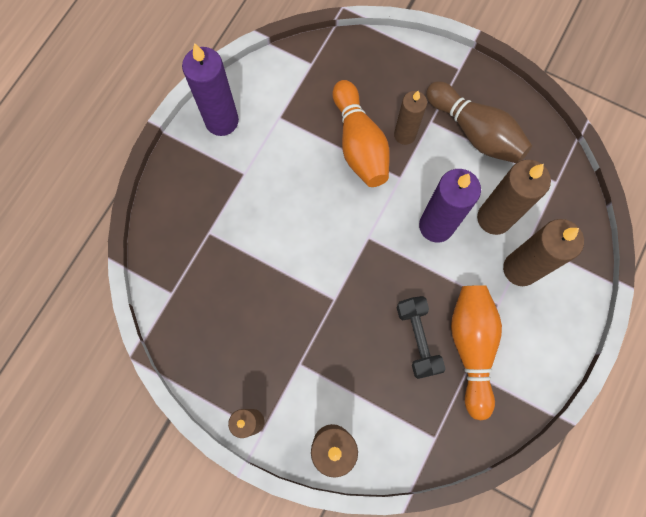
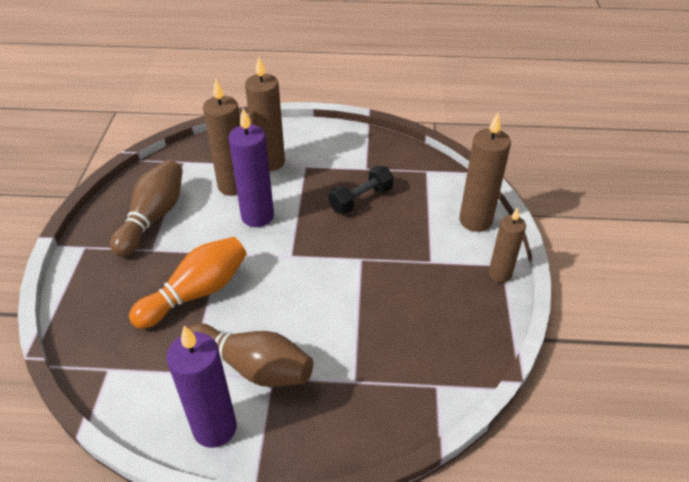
camera: 115 degrees left, 30 degrees down
(261, 163) = (252, 366): none -> brown bowling pin
(405, 135) = (173, 263): brown candle -> none
(471, 347) = (348, 170): orange bowling pin -> none

